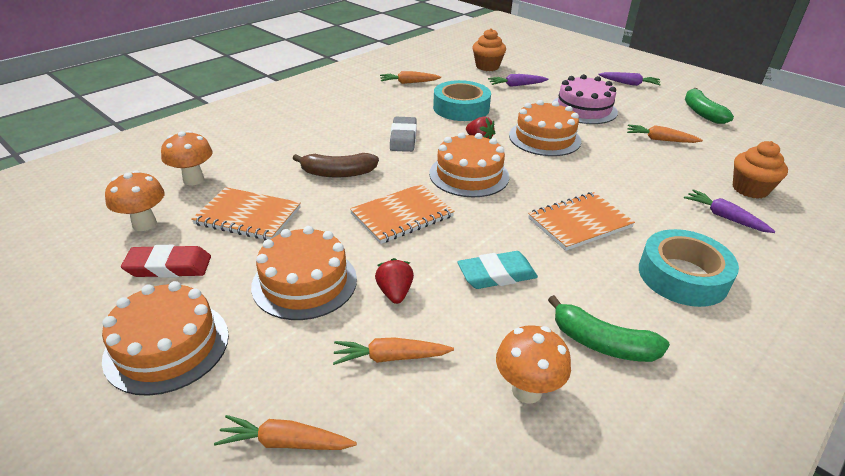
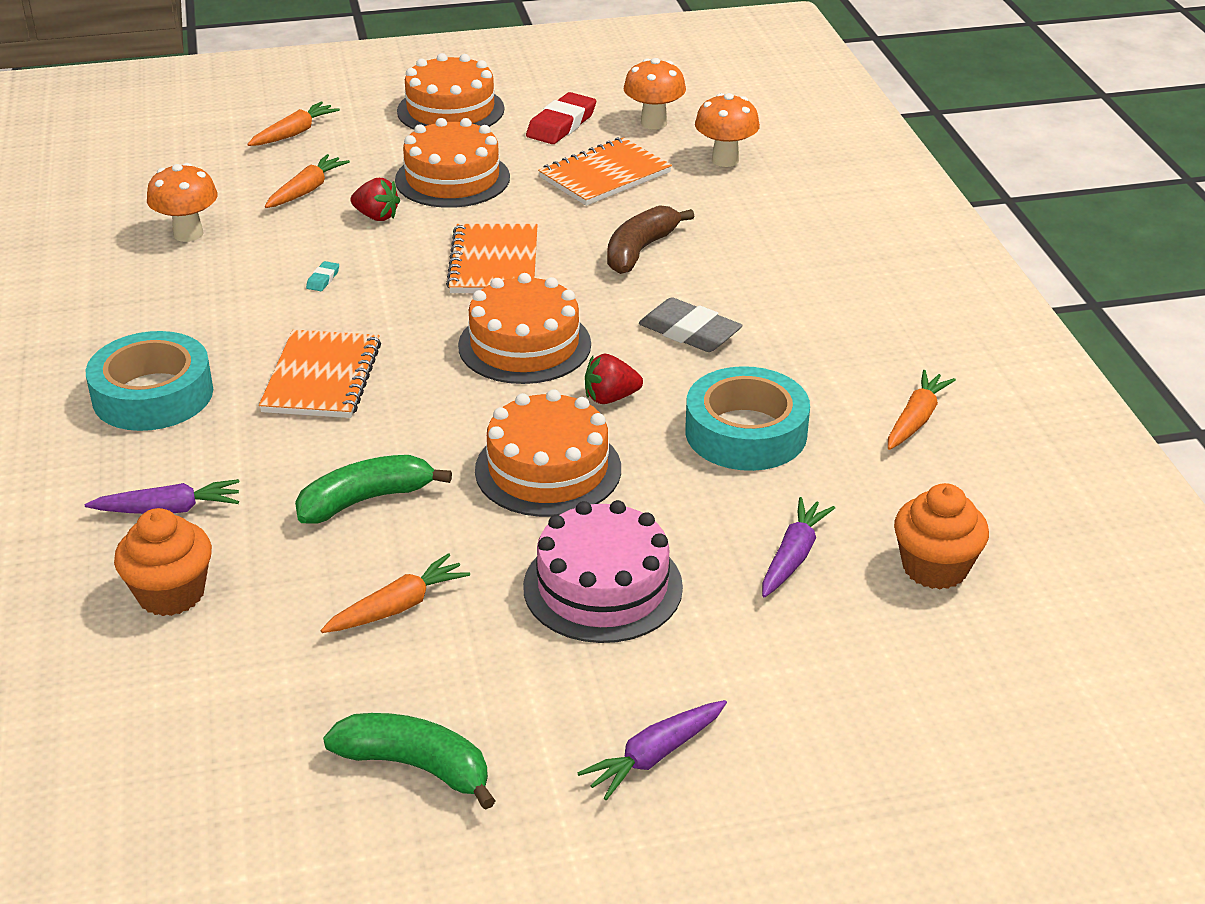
camera: 125 degrees right, 0 degrees up
(496, 274) = (323, 279): turquoise eraser -> turquoise eraser, size x0.45
(602, 343) = (168, 292): green banana -> green banana (366, 500)

